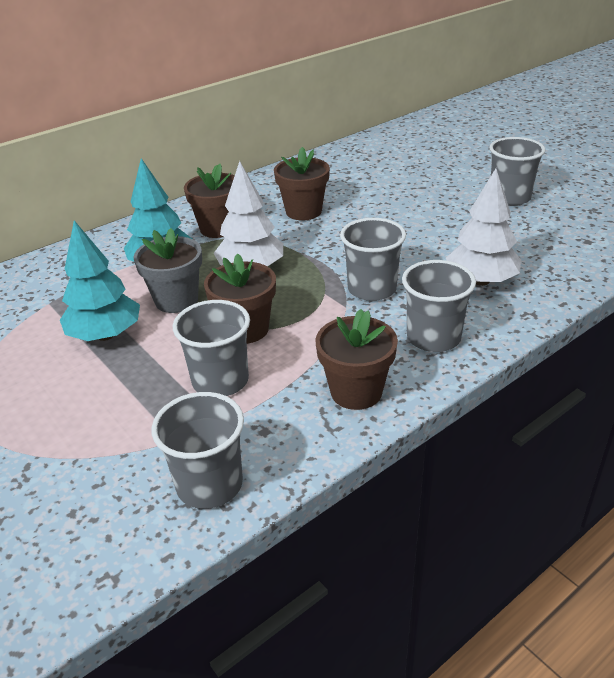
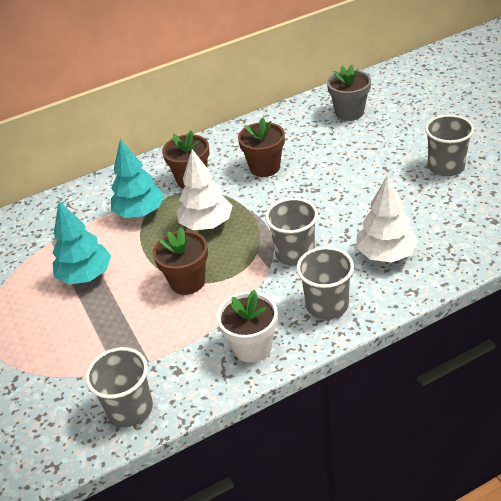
camera: 15 degrees right, 5 degrees up
(176, 300) = (143, 248): grey flower pot -> grey flower pot (349, 112)
(220, 381) = (157, 325): grey cup -> none
(356, 392) = (252, 347): brown flower pot -> white flower pot

